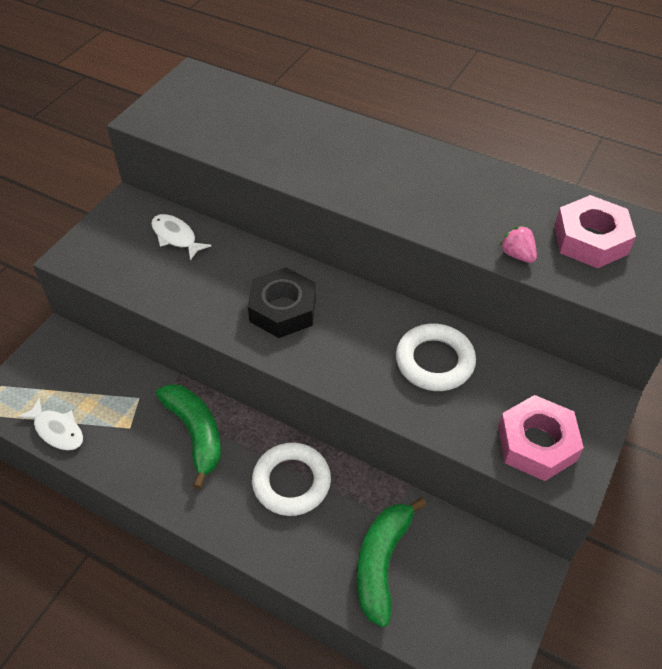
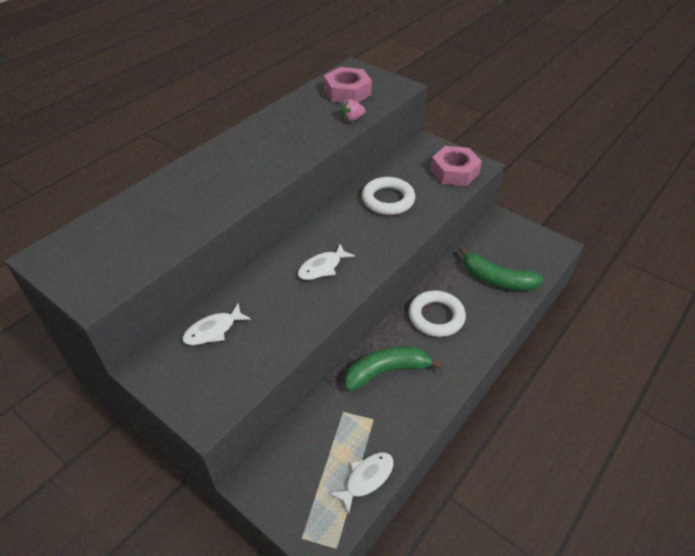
camera: 80 degrees left, 5 degrees down
(283, 309) = (322, 267): black nut -> white fish

